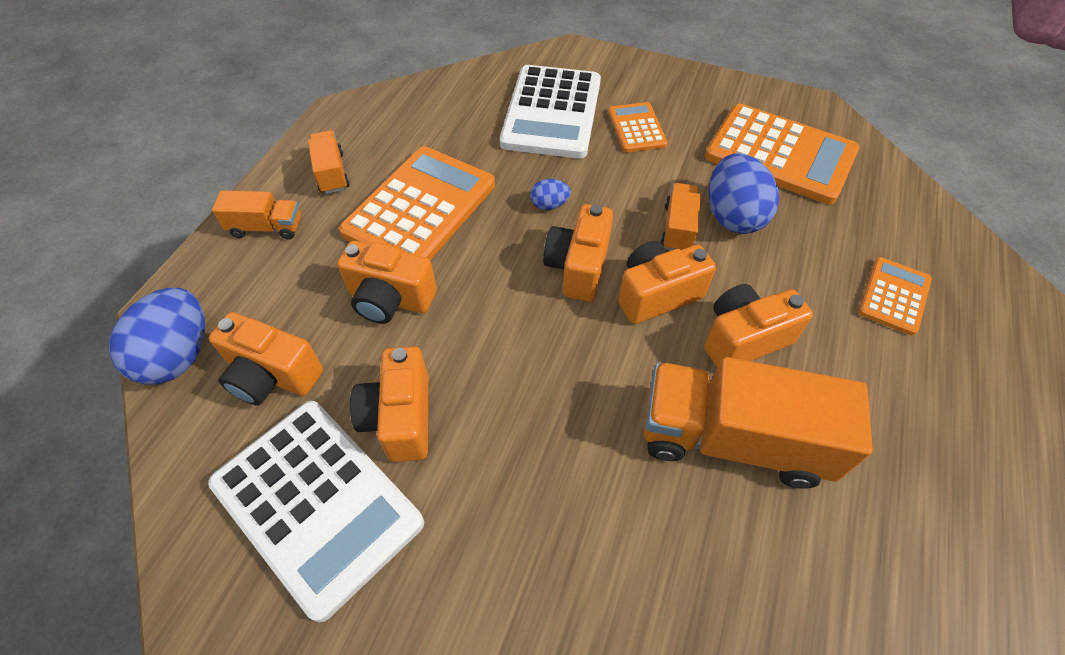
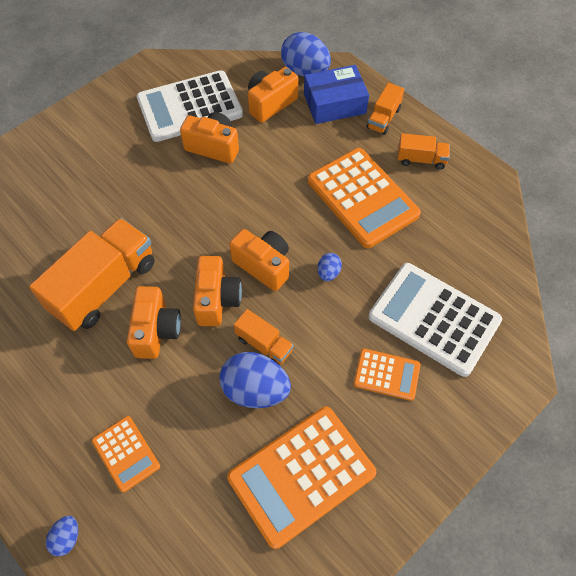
camera: 115 degrees right, 5 degrees up
(250, 291) = (334, 103): none -> blue box
(390, 299) = (293, 162): orange camera -> none
(1011, 304) = (67, 538): none -> blue egg

